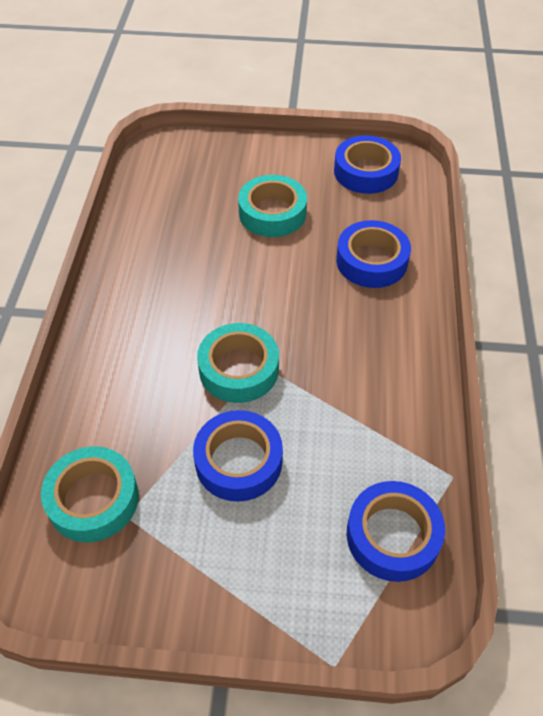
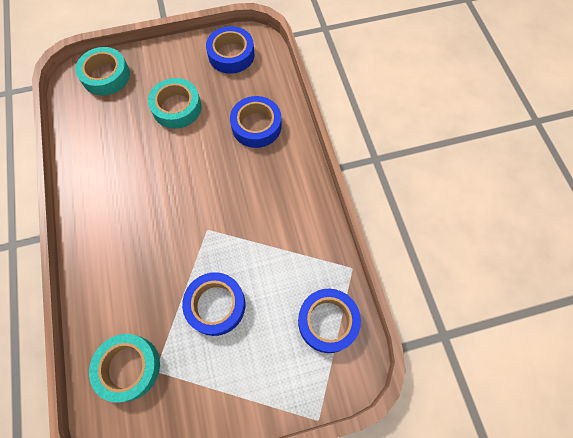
camera: 20 degrees left, 15 degrees up
(239, 369) = (193, 238): turquoise tape -> turquoise tape (106, 76)

